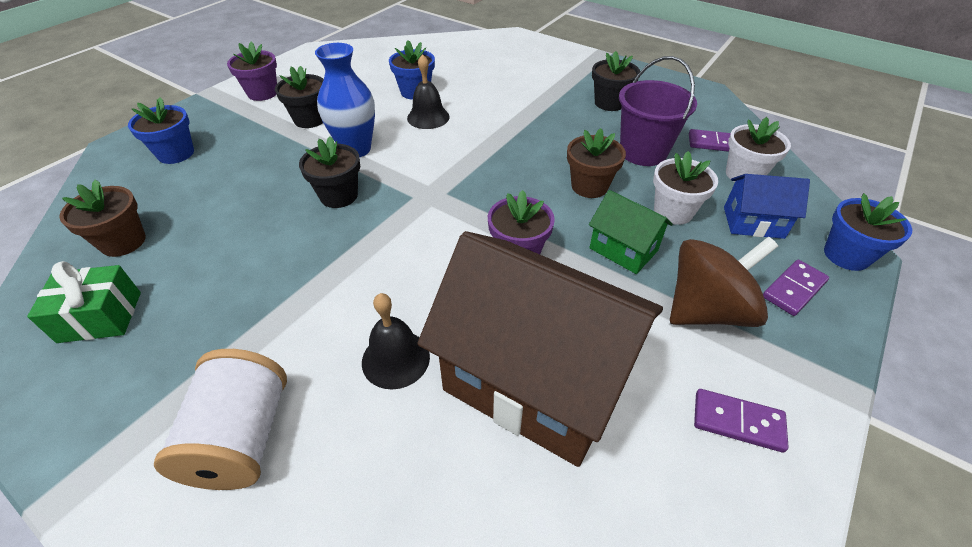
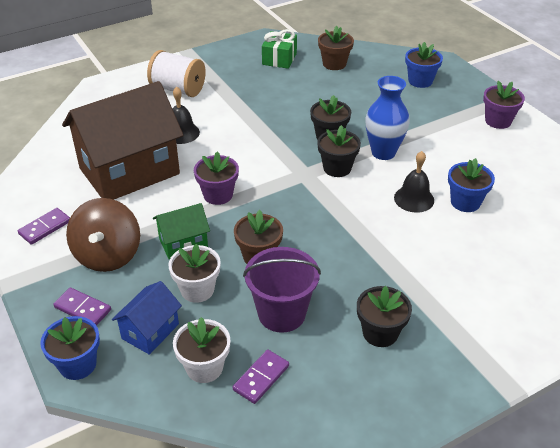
camera: 115 degrees right, 5 degrees down
(310, 119) = (441, 138): black flower pot -> black flower pot (337, 168)
(793, 289) = (83, 308): purple domino -> purple domino turned 45 degrees counterclockwise

